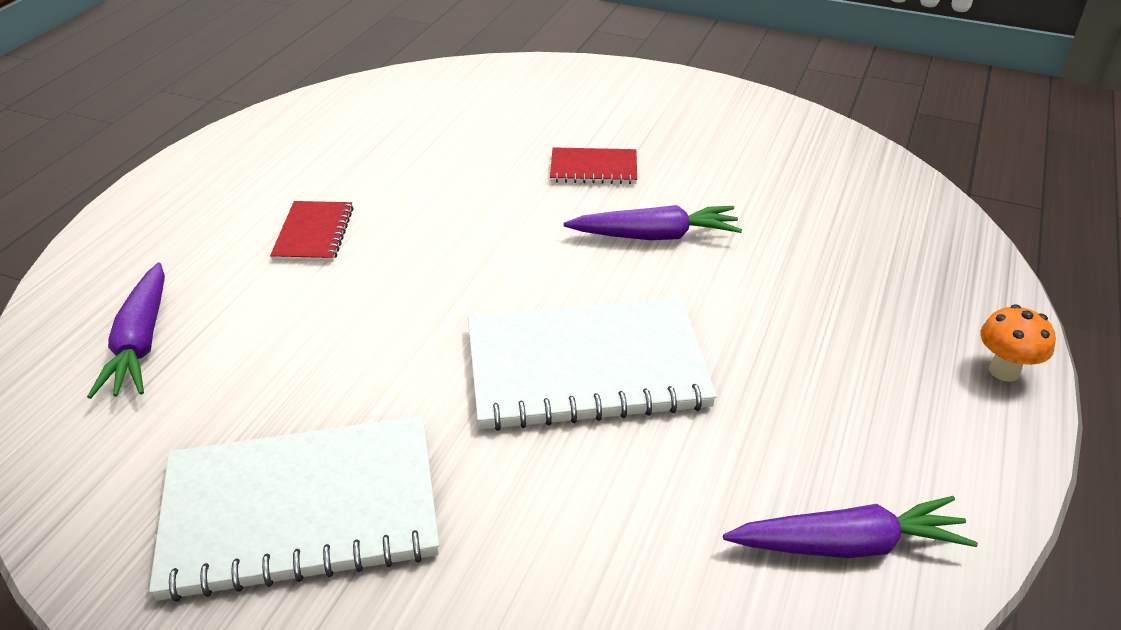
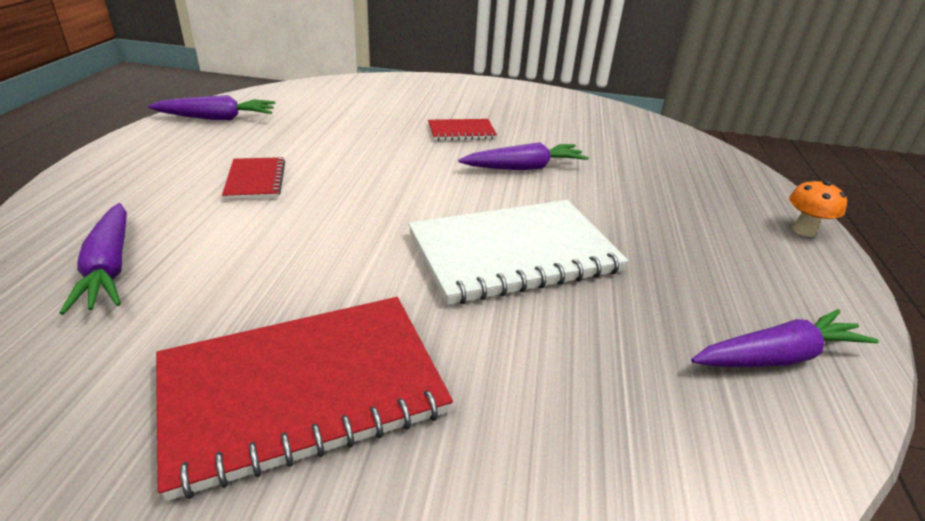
camera: 15 degrees left, 5 degrees down
(289, 131) = (217, 118): none -> purple carrot
(301, 509) = (303, 389): white notebook -> red notebook

